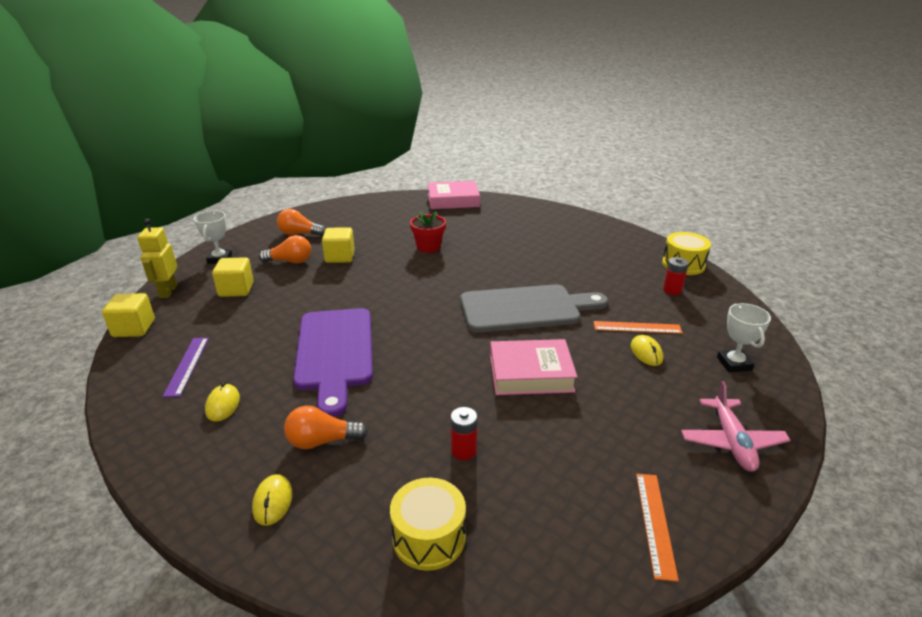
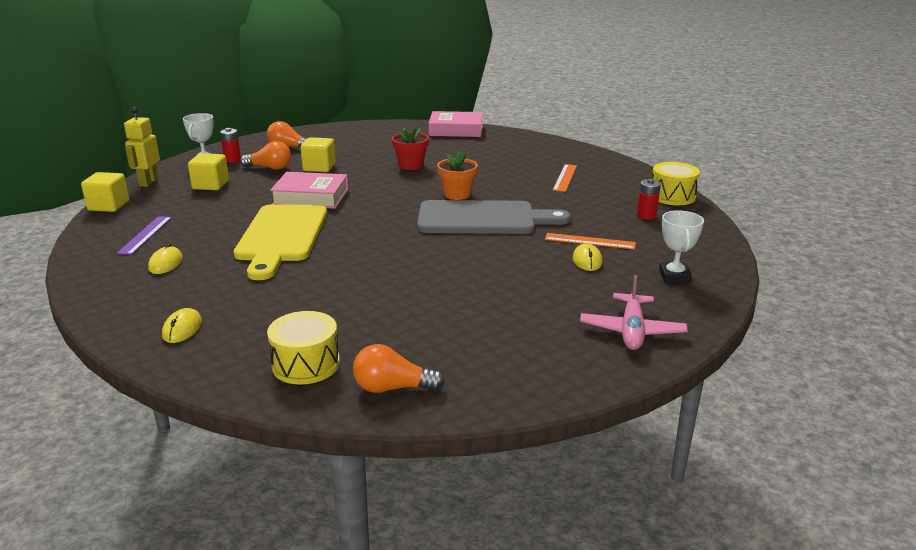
camera: 10 degrees right, 5 degrees down
(322, 441) = (242, 295): orange light bulb -> orange light bulb (392, 388)
(335, 353) = (281, 236): purple cutting board -> yellow cutting board
(463, 450) = (366, 313): red battery -> red battery (232, 160)
(488, 280) = (457, 194): none -> orange flower pot
(531, 374) = (460, 266): pink book -> pink book (311, 197)
(655, 523) = (519, 377): orange ruler -> orange ruler (565, 178)

